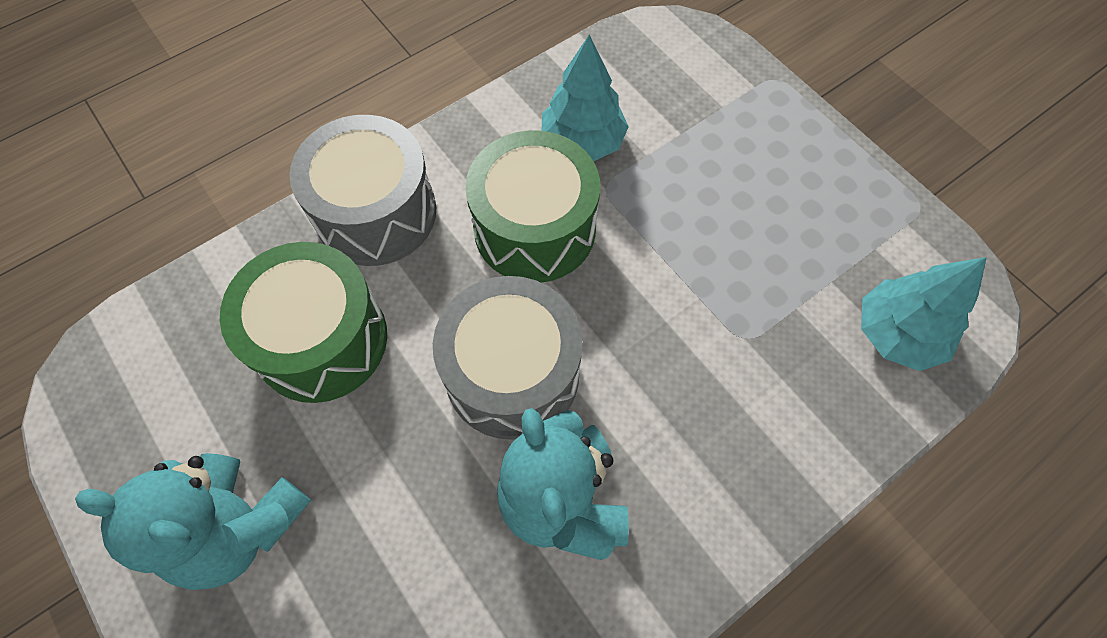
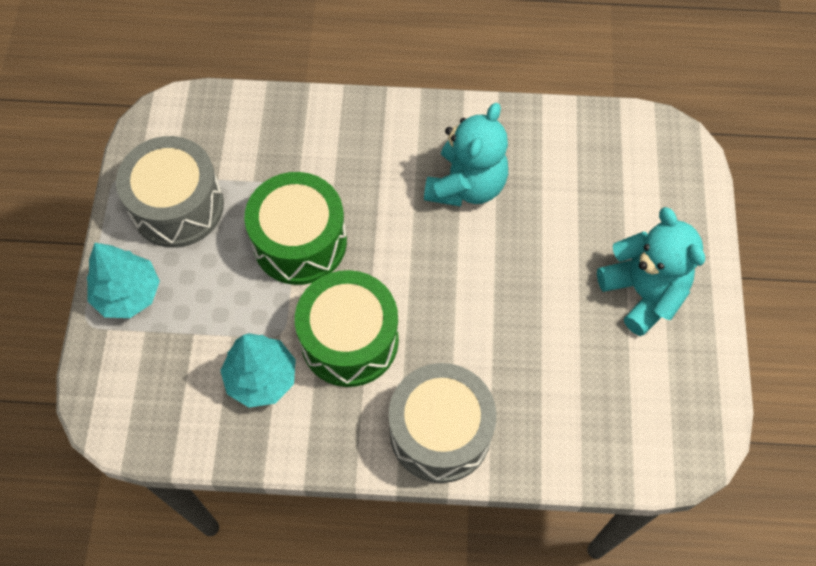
camera: 140 degrees left, 0 degrees up
(321, 340) = (534, 366): green drum -> green drum (300, 242)
(512, 373) = (439, 263): grey drum -> grey drum (177, 206)
(897, 334) = (219, 131): turquoise tree -> turquoise tree (128, 294)

